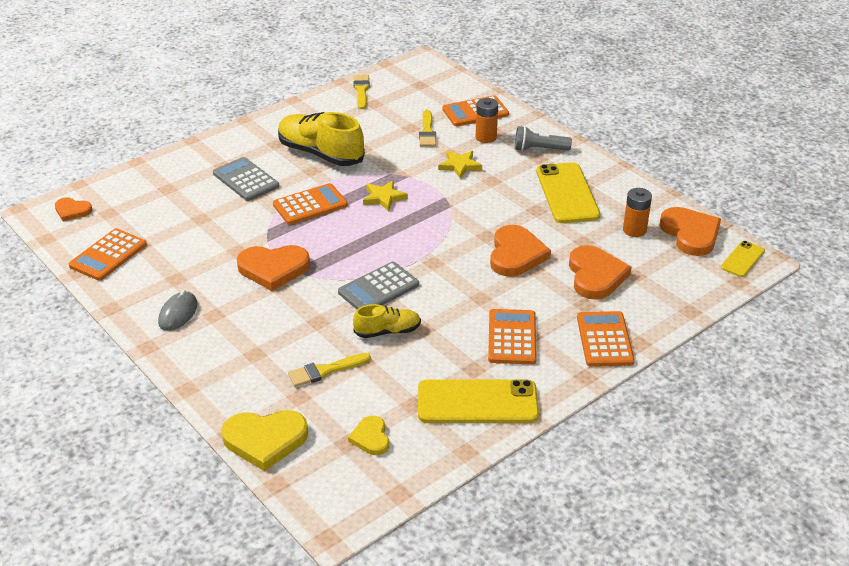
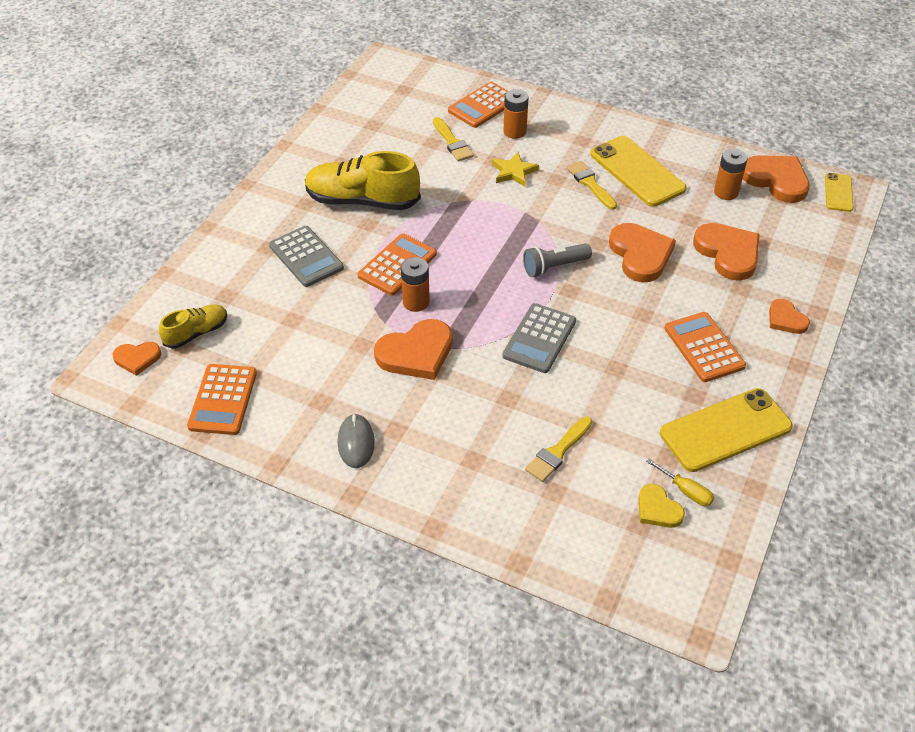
camera: 25 degrees left, 10 degrees up
(246, 180) = (306, 257): grey calculator -> grey calculator turned 150 degrees counterclockwise
(265, 440) = (559, 554): yellow heart -> none
(303, 234) = (416, 302): none -> orange battery
(361, 90) = (348, 113): yellow brush -> yellow brush (590, 184)
(384, 198) = (466, 232): yellow star -> none
(387, 331) = (584, 384): yellow shoe -> yellow shoe (196, 333)
(405, 433) = (686, 491): none -> yellow screwdriver
(539, 149) = (575, 130): grey flashlight -> grey flashlight (554, 267)
(604, 339) = (786, 319): orange calculator -> orange heart

